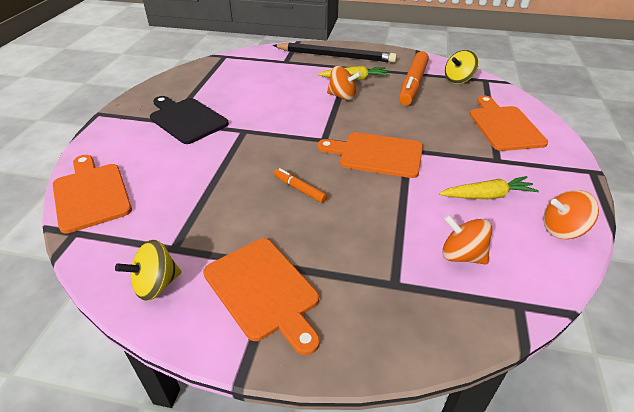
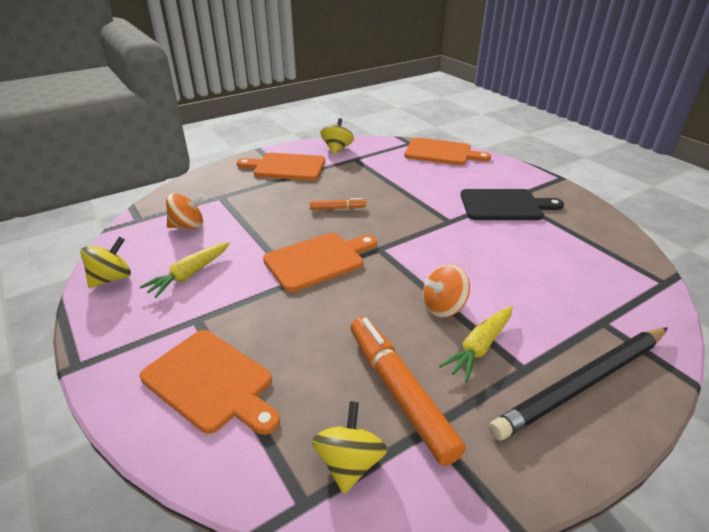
camera: 135 degrees right, 5 degrees down
(562, 229) = (111, 278): orange spinning top -> yellow spinning top

